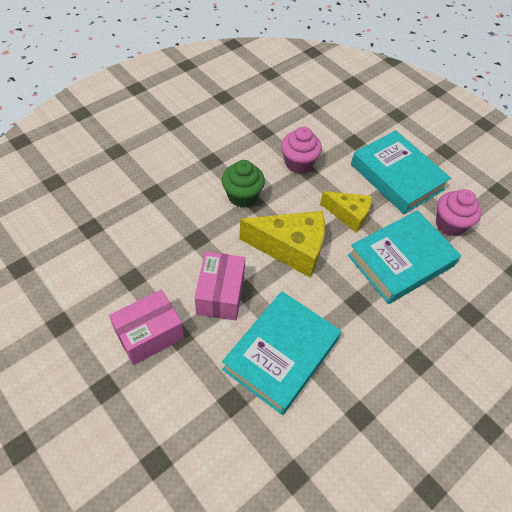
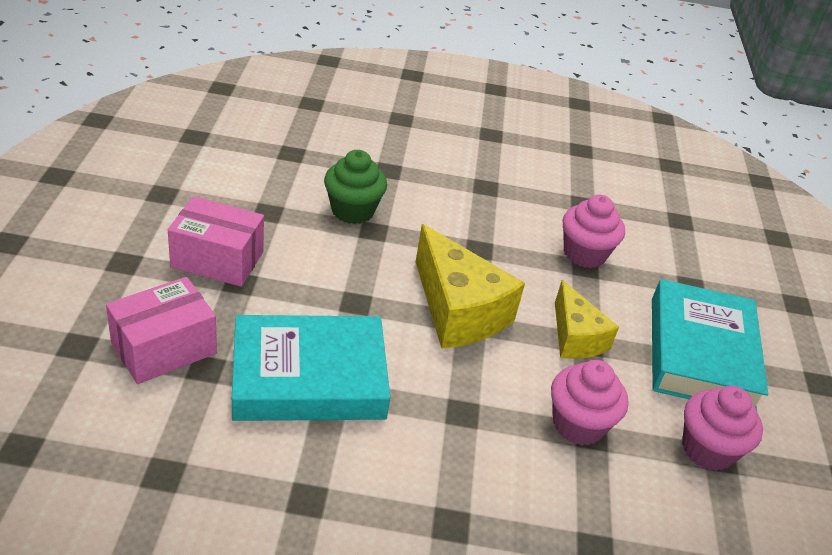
camera: 45 degrees right, 15 degrees down
(220, 294) = (327, 285): pink box -> pink box (164, 348)
(242, 196) = (473, 234): green cupcake -> green cupcake (352, 211)
(401, 261) = (578, 424): turquoise book -> pink cupcake

